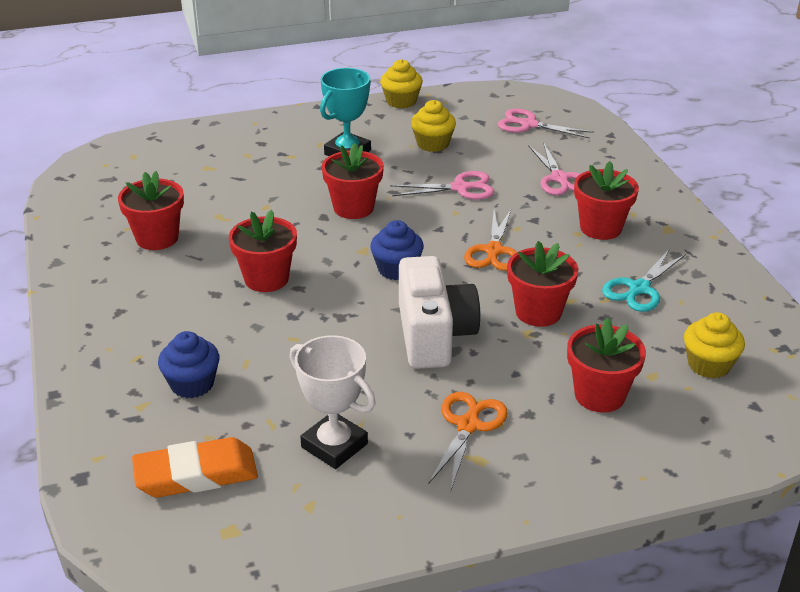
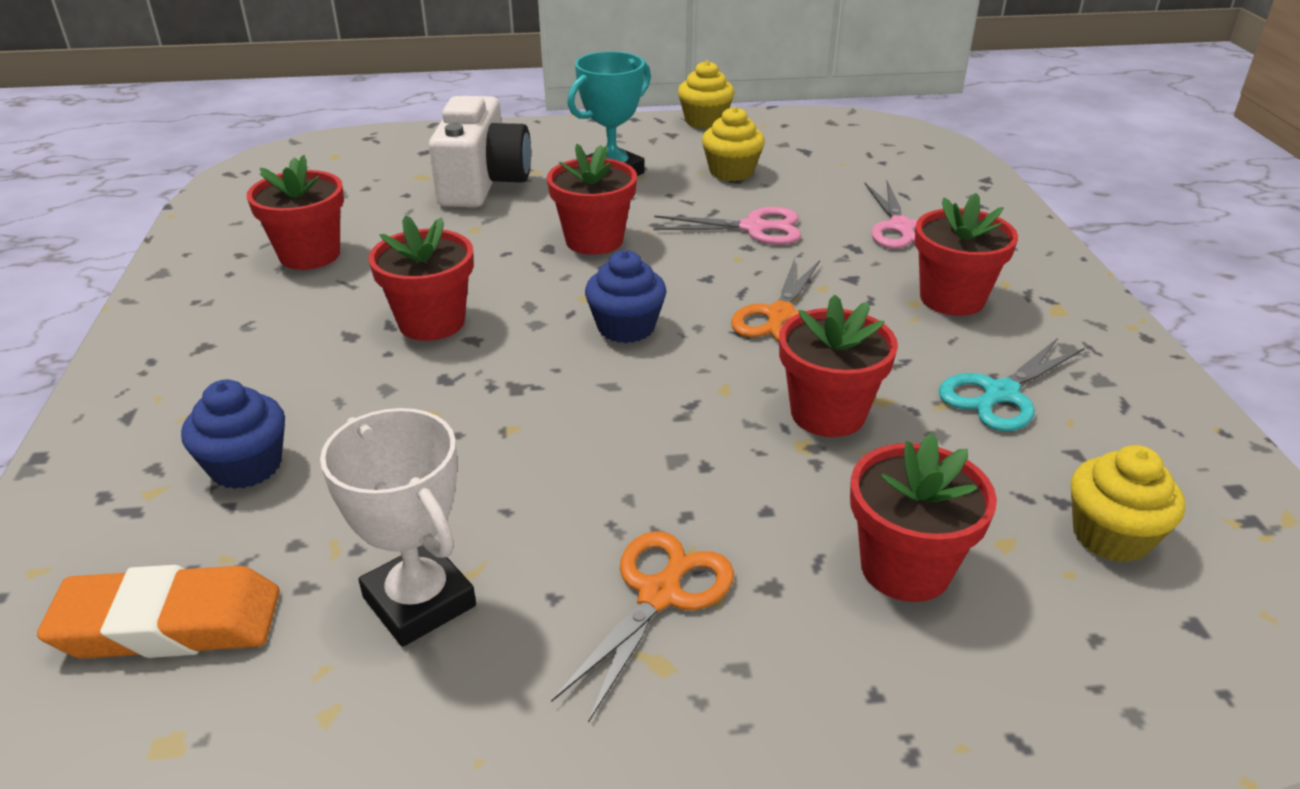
camera: 10 degrees right, 0 degrees up
(434, 335) = (650, 432): white camera -> white camera (483, 183)
(528, 125) = (871, 159): pink scissors -> none

